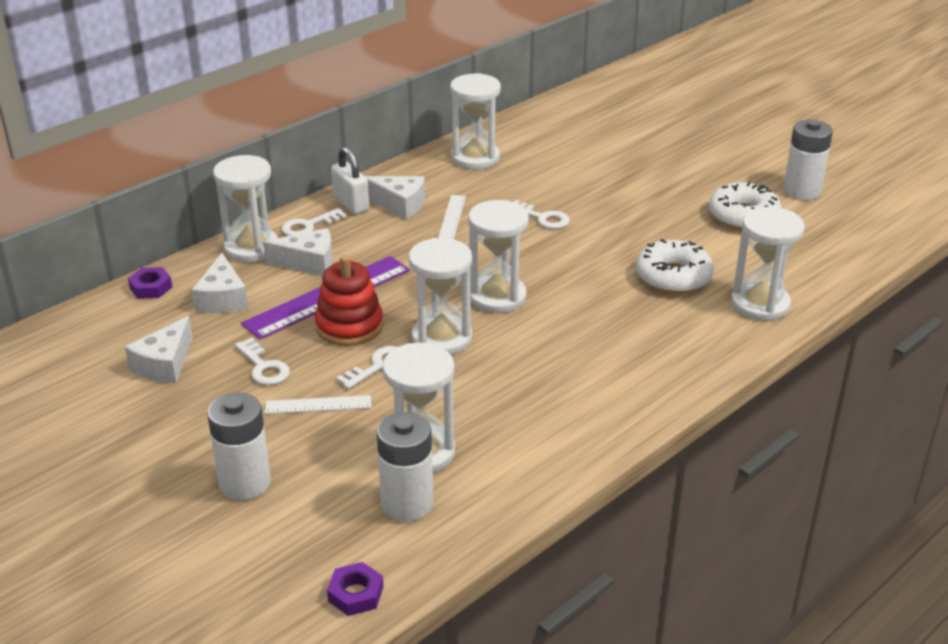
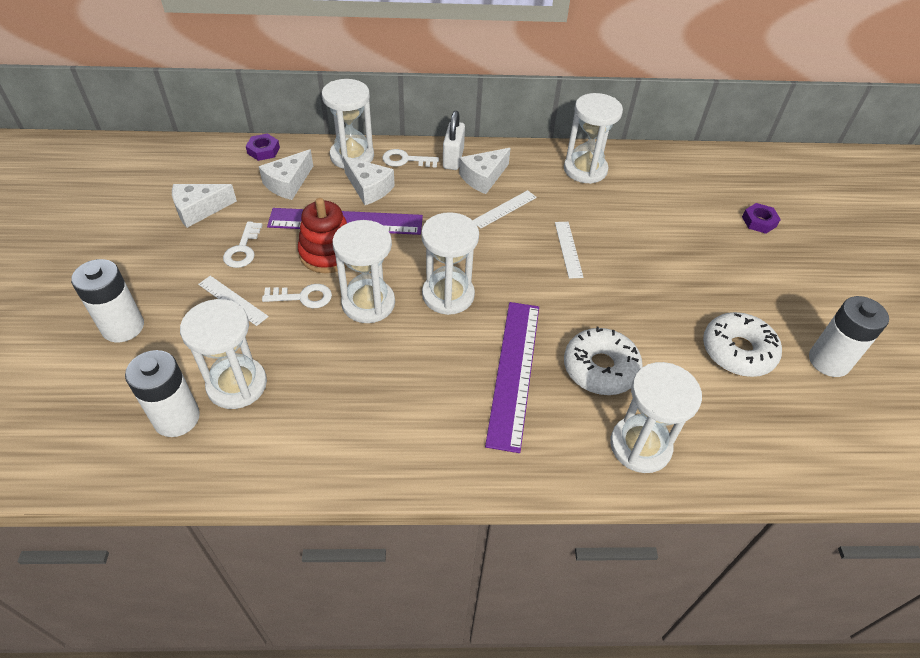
camera: 40 degrees right, 15 degrees up
(355, 594) = (62, 462): purple nut -> purple nut (759, 221)
(399, 204) = (483, 177): white cheese -> white cheese turned 75 degrees clockwise
(542, 218) = (568, 249): white key -> white ruler
(619, 314) = (513, 372): none -> purple ruler

